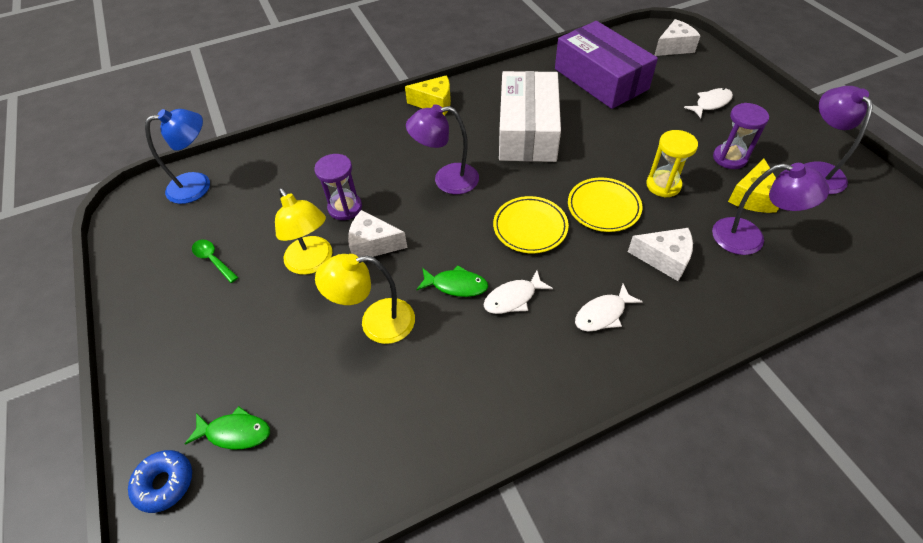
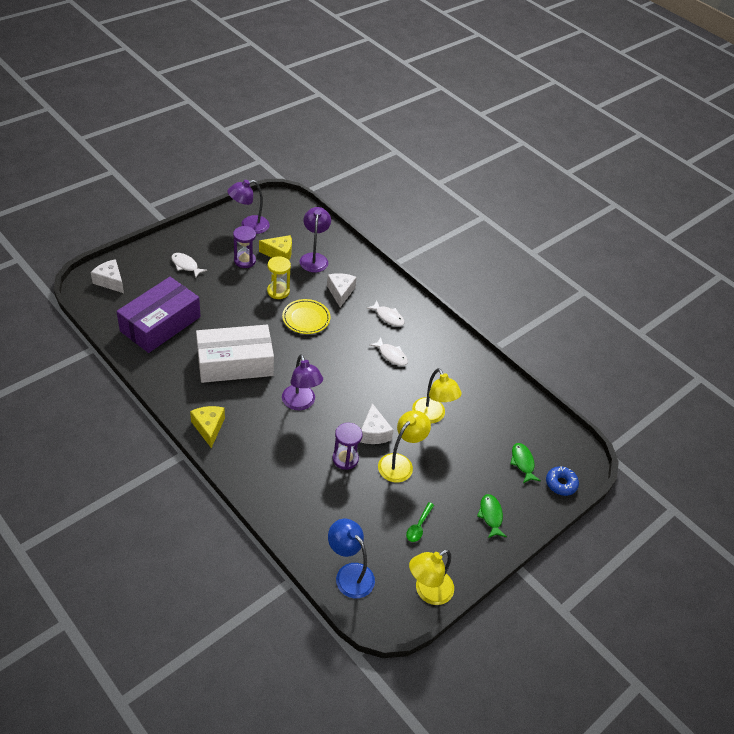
camera: 115 degrees left, 5 degrees down
(130, 248) = (427, 592): none -> yellow lamp
(456, 285) = (391, 383): green fish -> green fish (490, 515)
(530, 227) = (334, 352): yellow plate -> none

